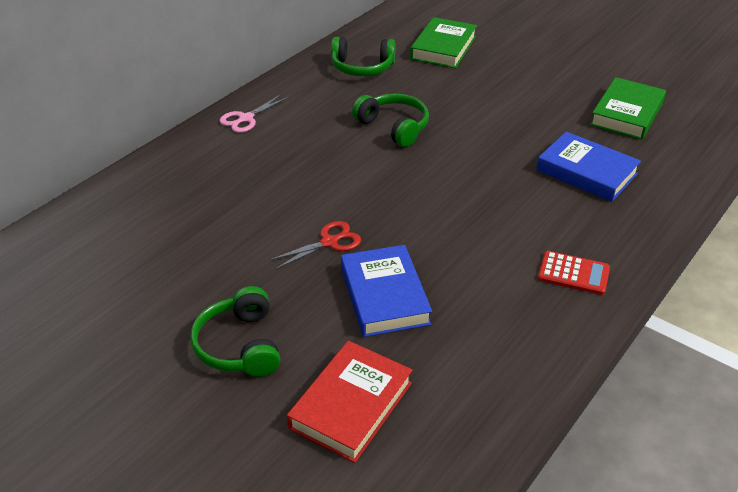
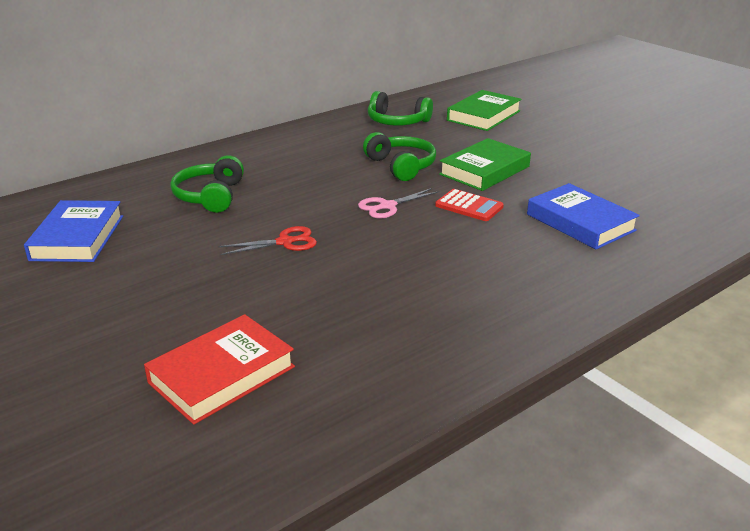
camera: 15 degrees right, 10 degrees down
(239, 345) = (147, 308): green headphones -> green headphones (210, 196)
(246, 119) = (267, 145): pink scissors -> pink scissors (387, 206)
(384, 296) = (312, 291): blue book -> blue book (78, 237)
(573, 273) = (521, 302): red calculator -> red calculator (469, 206)
(627, 114) = (648, 182): green book -> green book (484, 170)

